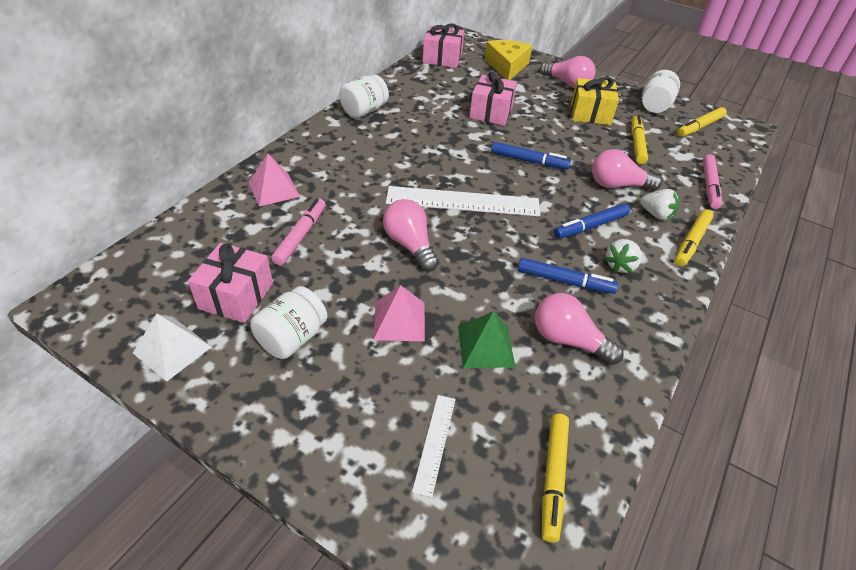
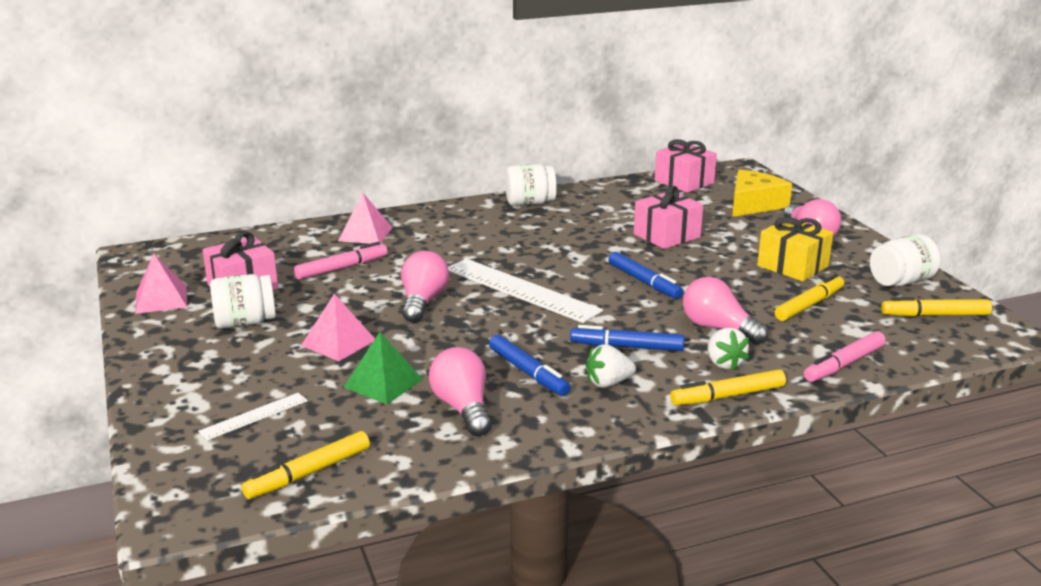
camera: 40 degrees right, 20 degrees down
(172, 349) = (161, 299): white pyramid -> pink pyramid

